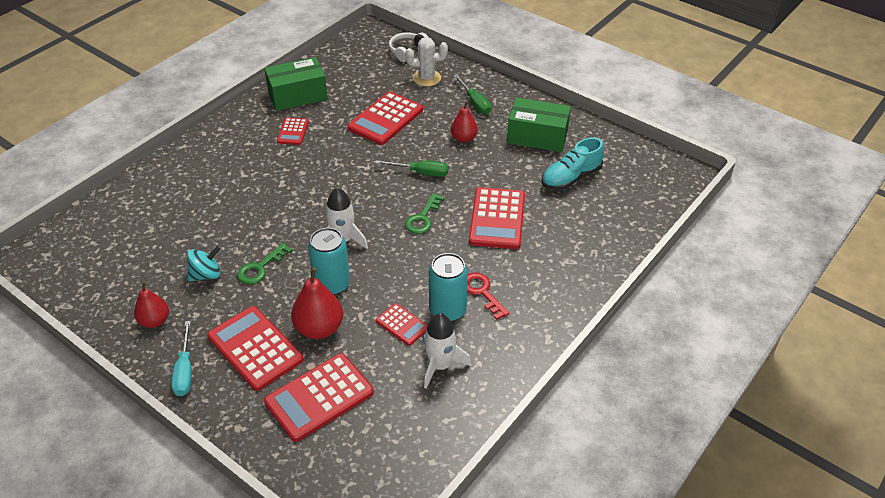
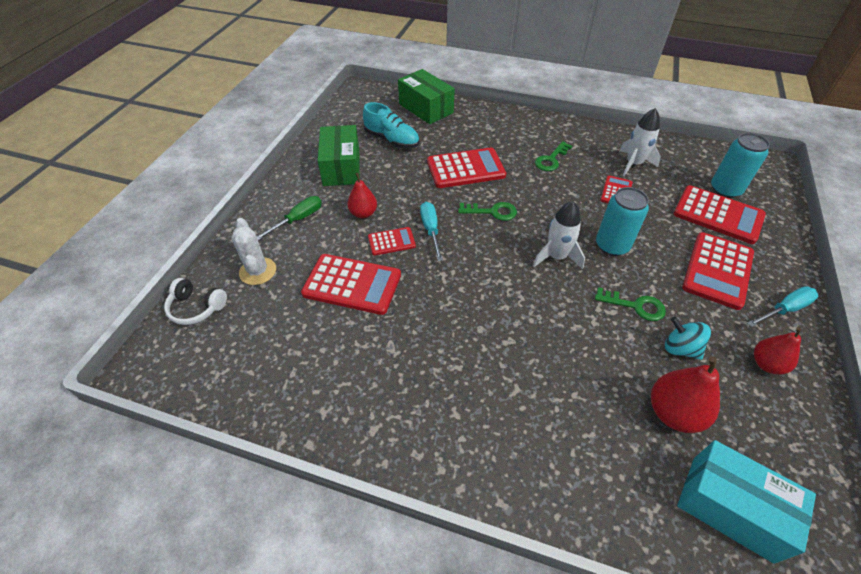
camera: 110 degrees left, 5 degrees up
(97, 239) = (731, 507): none -> turquoise box
(293, 132) = (411, 370): red calculator -> red calculator (391, 241)
(298, 95) = (330, 398): green box -> green box (426, 108)
(319, 328) = (662, 237): red pear -> red pear (673, 413)
(421, 172) = (431, 230): green screwdriver -> turquoise screwdriver
(447, 310) = (582, 172): turquoise can -> turquoise can (725, 189)
(482, 292) = (551, 159): red key -> green key

